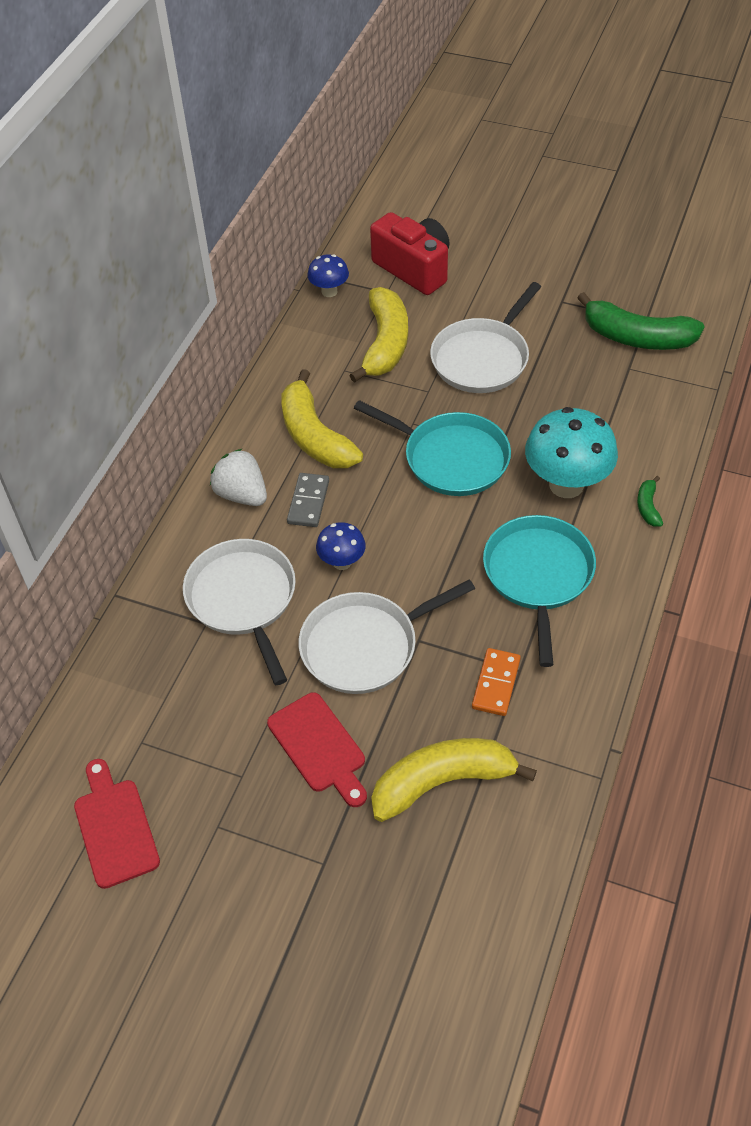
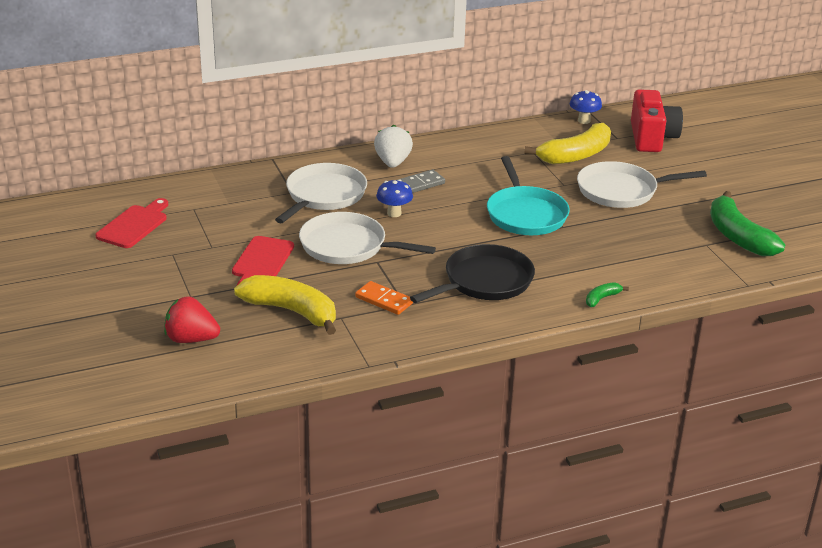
camera: 45 degrees right, 20 degrees down
(314, 436) = (469, 165): yellow banana -> none
(411, 918) = (191, 339): none -> red strawberry
(496, 683) = (384, 300): orange domino -> orange domino turned 60 degrees clockwise
(538, 575) = (484, 281): turquoise pan -> black pan
(566, 484) = (570, 262): turquoise mushroom -> none

